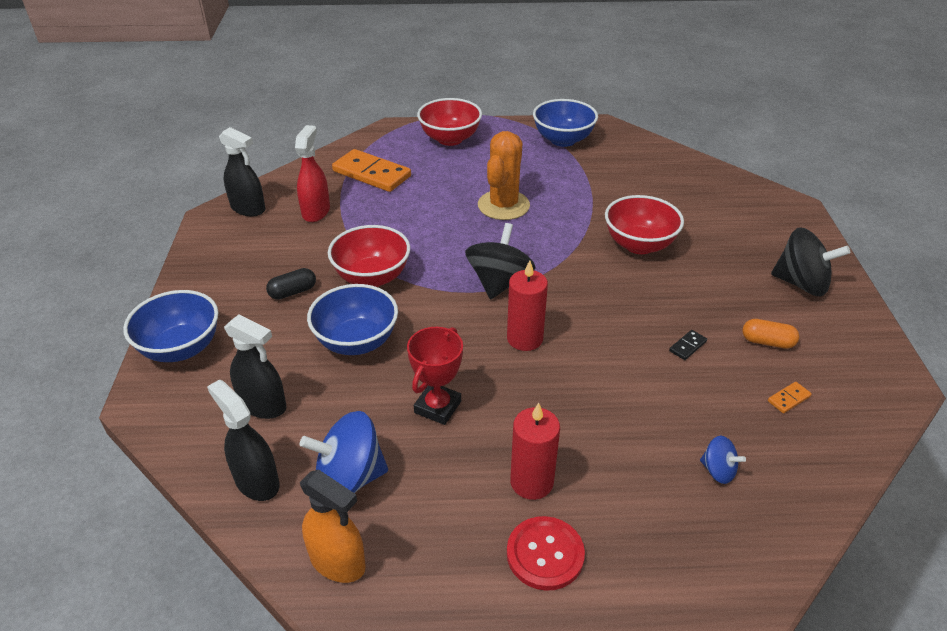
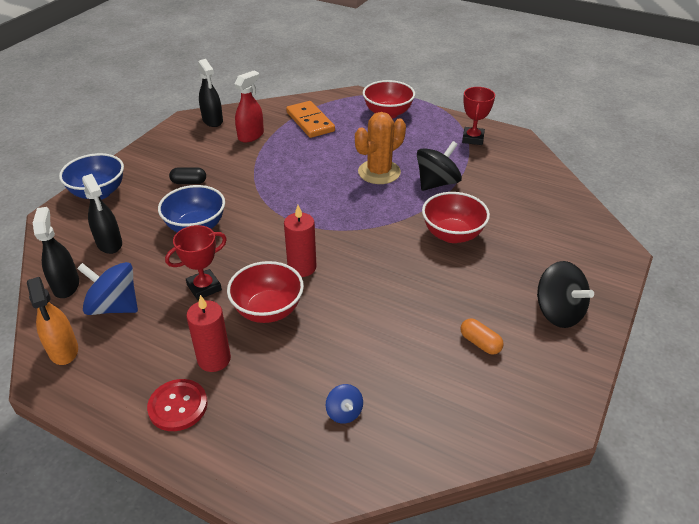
camera: 30 degrees right, 0 degrees up
(372, 277) = (244, 190): red bowl -> red bowl (268, 310)
(499, 282) = (322, 224): black spinning top -> black spinning top (437, 183)
(563, 140) = (473, 139): blue bowl -> red trophy
(687, 346) = (413, 320): black domino -> none
(789, 399) = (452, 390): orange domino -> none

